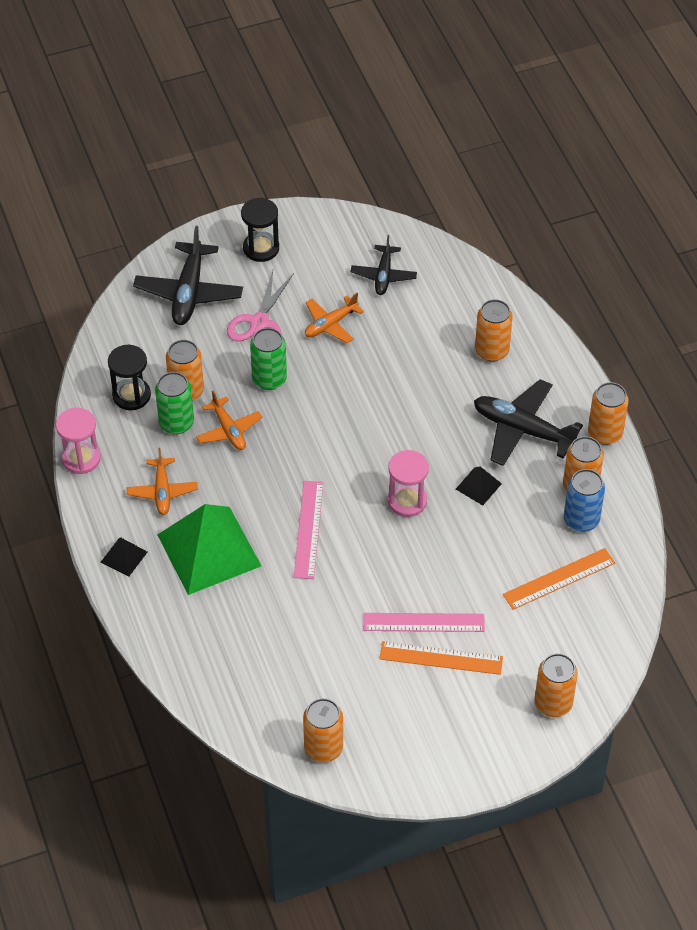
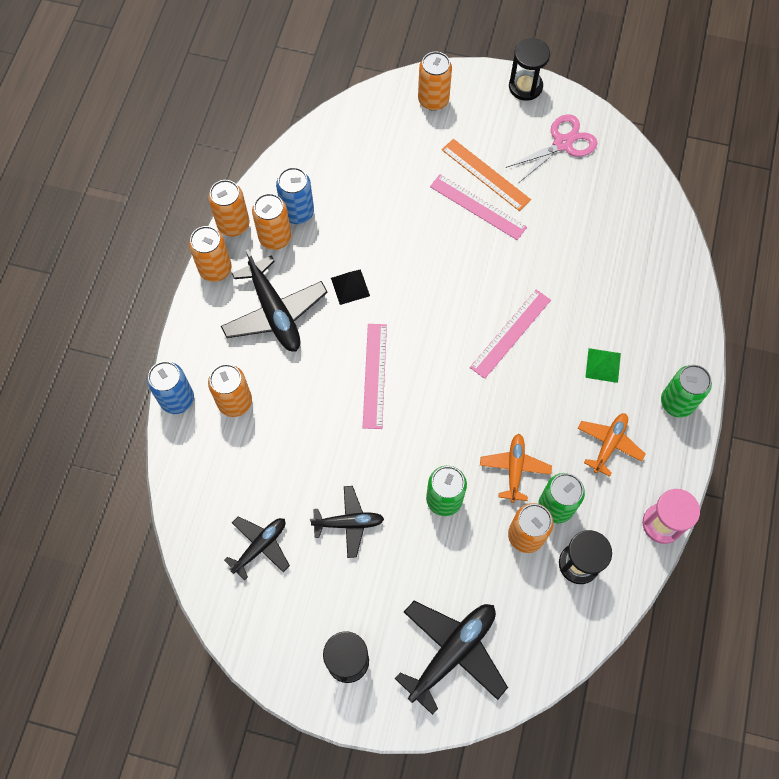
camera: 145 degrees left, 15 degrees up
(124, 557) = (677, 402): black pyramid -> green can
(208, 550) = (603, 365): green pyramid -> green pyramid, size x0.43
(259, 323) = (411, 569): pink scissors -> pink scissors (562, 143)
(323, 748) = (615, 163): orange can -> orange can (233, 224)
(330, 324) = (349, 523): orange plane -> black plane
(397, 431) = (374, 375): none -> pink ruler
(407, 501) = (415, 309): pink hourglass -> none
(473, 776) = (525, 87): none -> black hourglass
(538, 327) = (177, 399): none -> blue can
(559, 578) = (354, 179): orange ruler -> none

